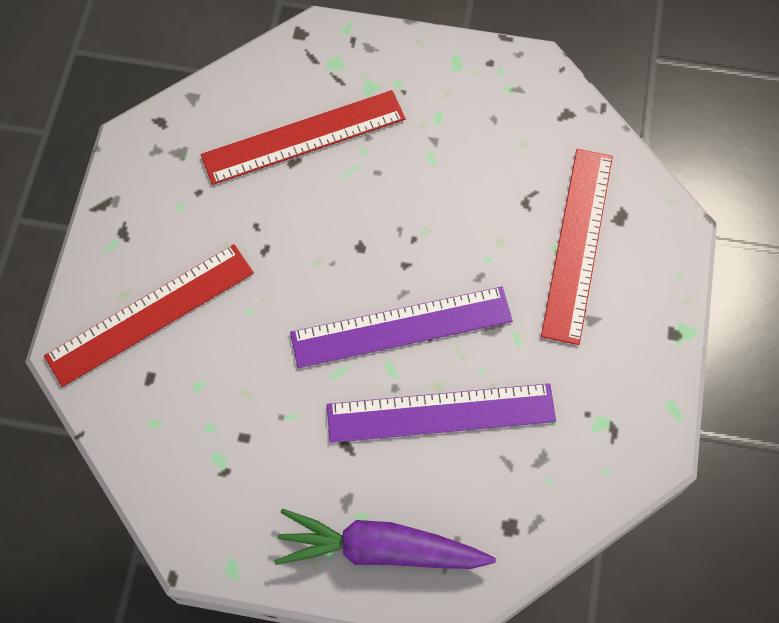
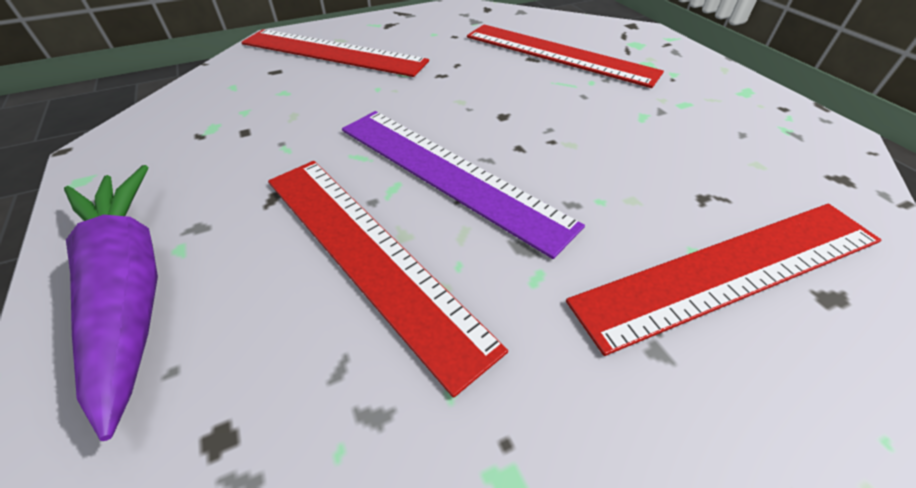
camera: 55 degrees right, 20 degrees down
(441, 413) = (368, 253): purple ruler -> red ruler

